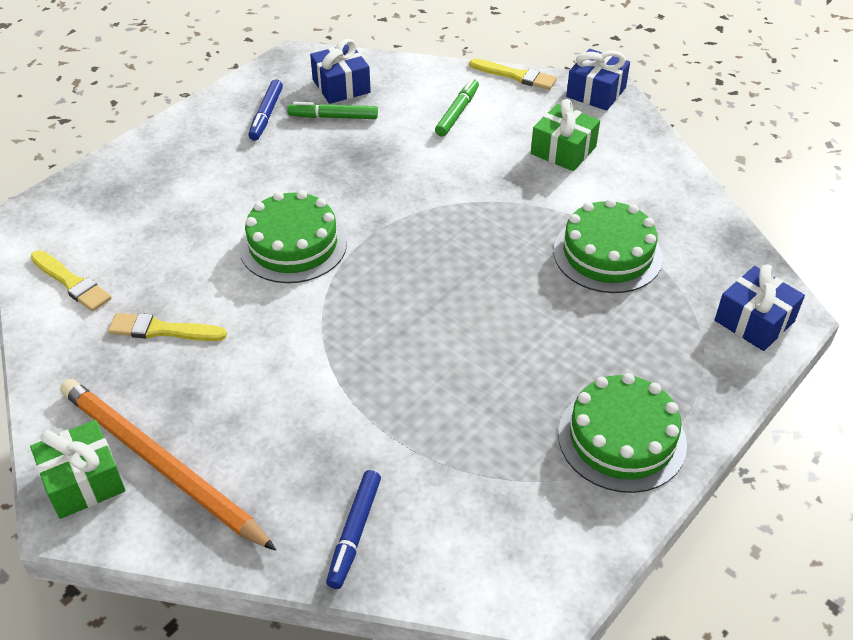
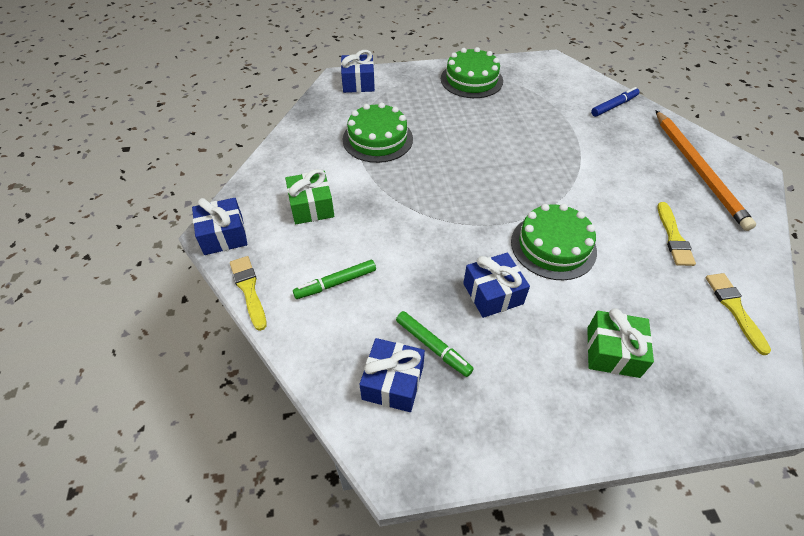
camera: 140 degrees left, 5 degrees up
(83, 481) = (744, 182): green gift -> green gift (612, 352)
(162, 330) = (673, 237): yellow brush -> yellow brush turned 45 degrees clockwise
(266, 115) = (489, 391): blue marker -> none
(318, 174) = (493, 293): none -> blue gift

